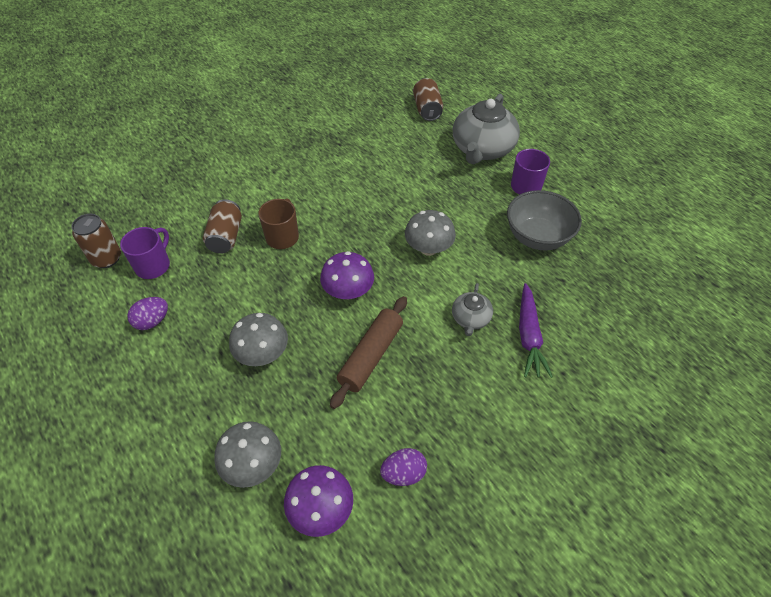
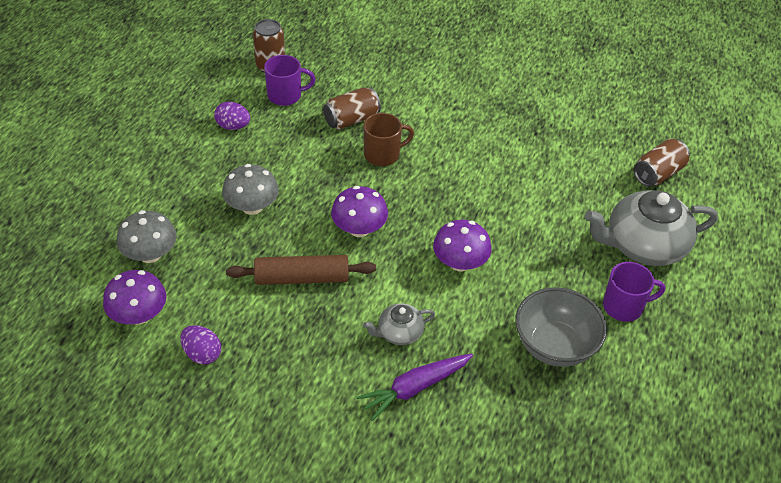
camera: 55 degrees right, 5 degrees down
(428, 248) = (460, 263): grey mushroom -> purple mushroom

